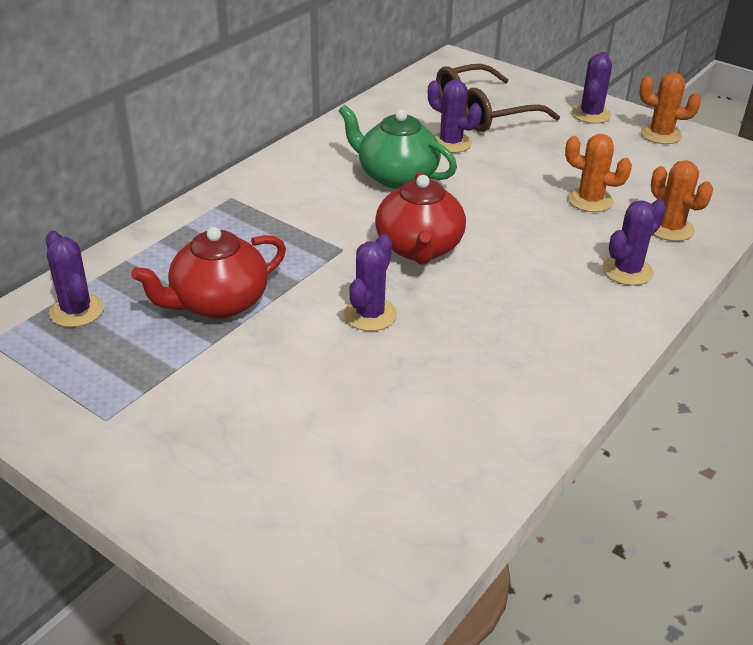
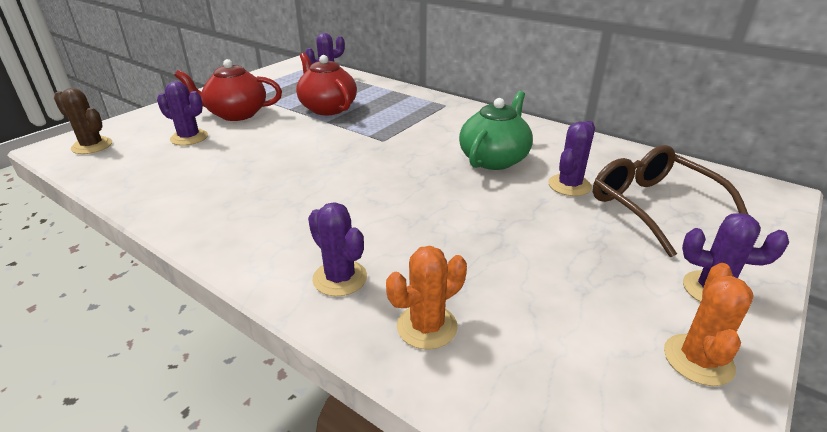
camera: 90 degrees right, 5 degrees down
(343, 571) = (92, 146): none -> brown cactus
(370, 314) = (303, 150): purple cactus -> purple cactus (189, 138)
(419, 248) = (384, 168): red teapot -> red teapot (236, 114)
(590, 200) = (480, 266): orange cactus -> none

